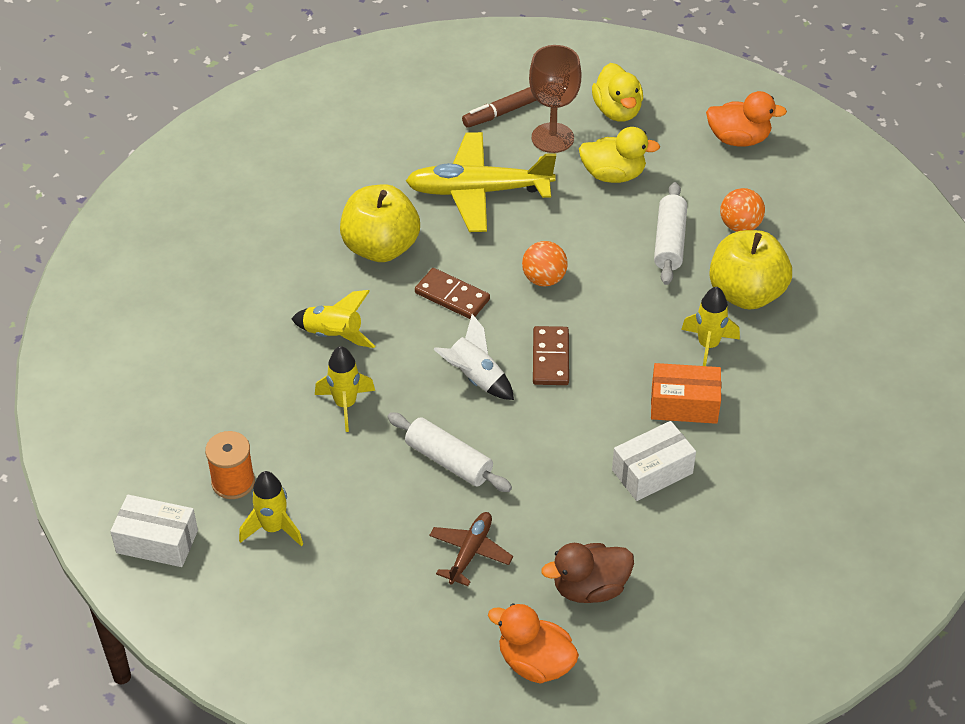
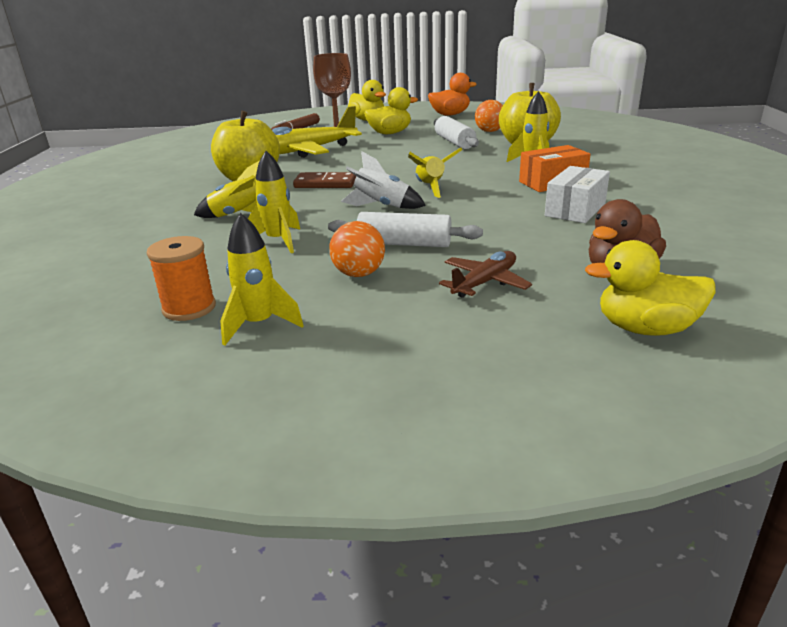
camera: 25 degrees left, 20 degrees down
(157, 542) = (109, 375): white box -> none
(470, 552) = (485, 282): brown plane -> brown plane turned 45 degrees clockwise
(535, 662) = (645, 329): orange duck -> yellow duck
(544, 279) = (387, 166): orange ball -> orange ball (358, 274)
(550, 358) = (430, 188): brown domino -> yellow rocket

